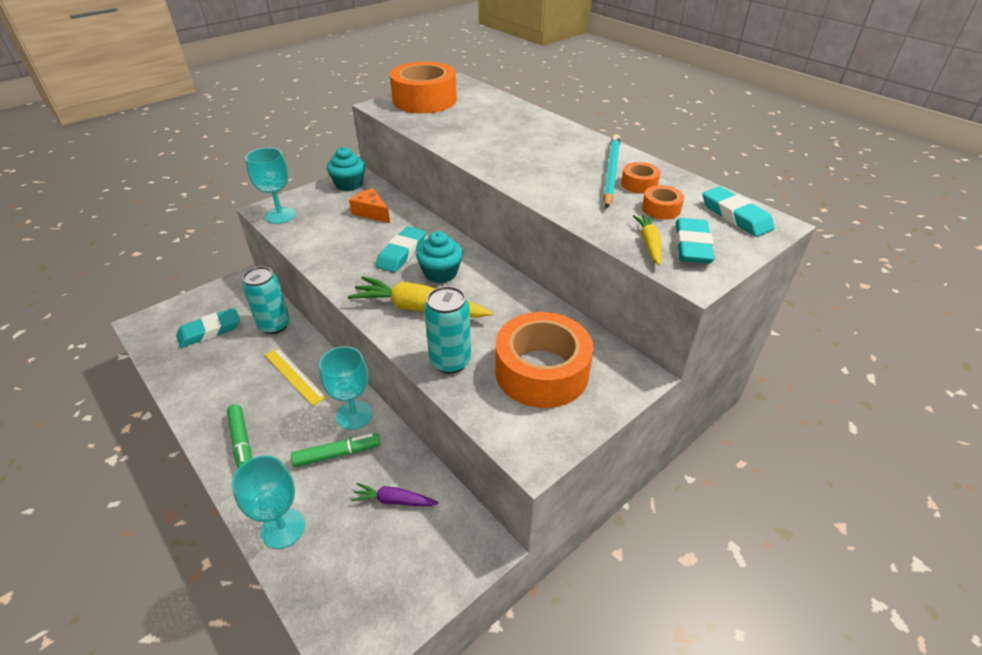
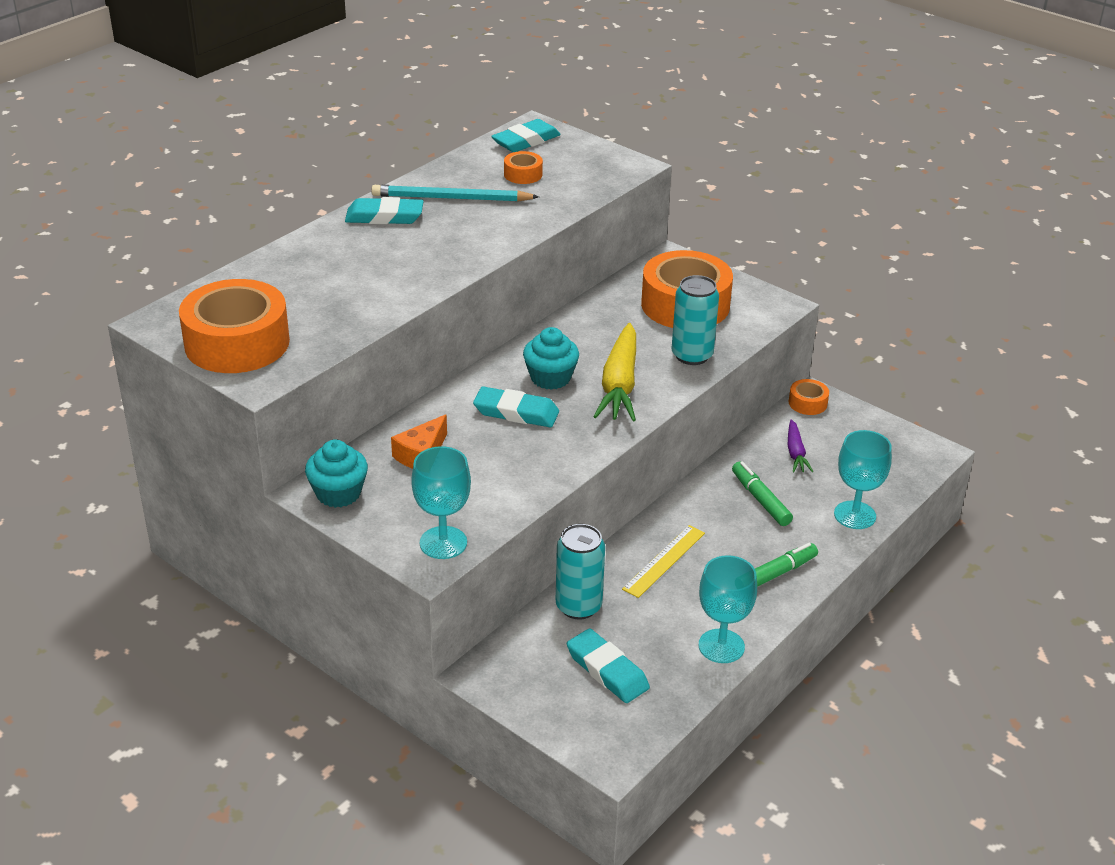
camera: 100 degrees left, 5 degrees down
(354, 415) = (706, 498): turquoise goblet -> turquoise goblet (721, 646)
(639, 184) = (474, 184): orange tape -> orange tape (807, 403)
(649, 244) = (588, 182): yellow carrot -> none
(692, 245) = (584, 163): turquoise eraser -> turquoise eraser (384, 217)

